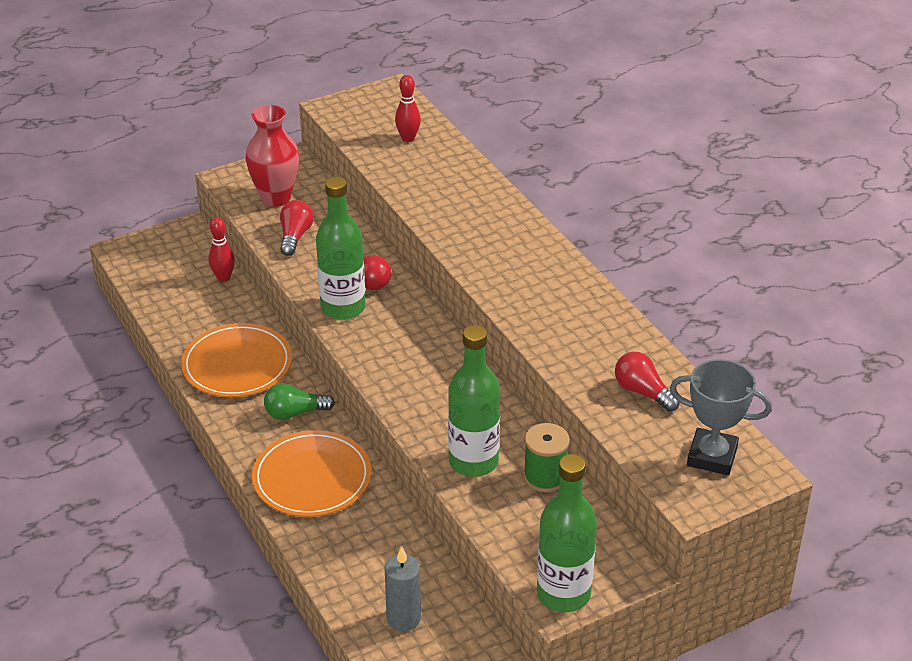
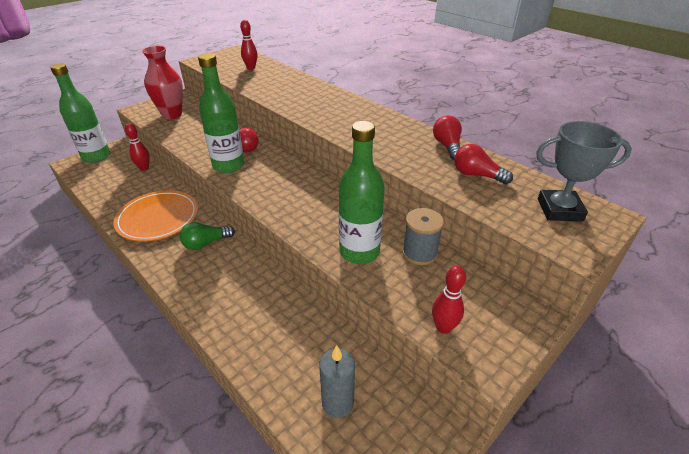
camera: 15 degrees left, 0 degrees up
(295, 236) = (188, 132): red light bulb -> red light bulb (447, 146)
(312, 478) = (228, 289): orange plate -> none
(530, 561) = (443, 327): none -> red bowling pin
(545, 477) = (419, 253): green spool -> grey spool
(563, 594) = (489, 353): green bottle -> green bottle (96, 156)

